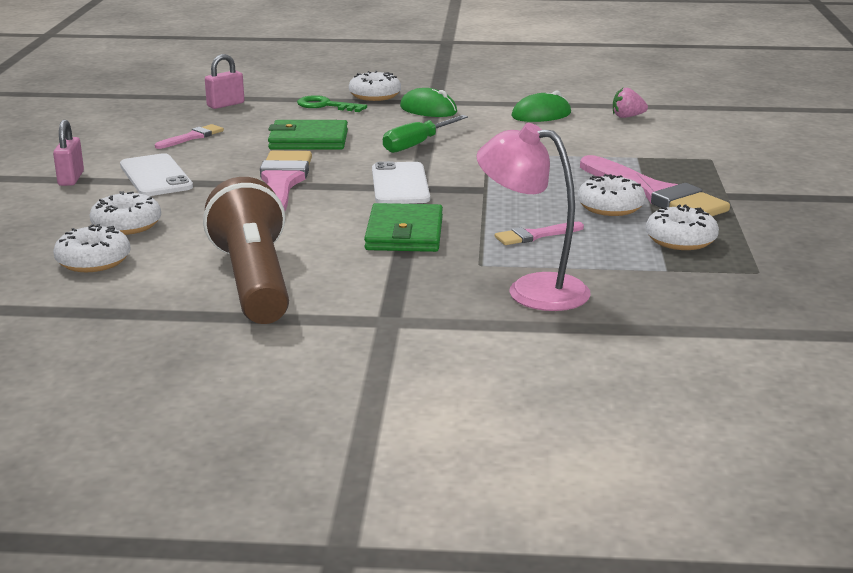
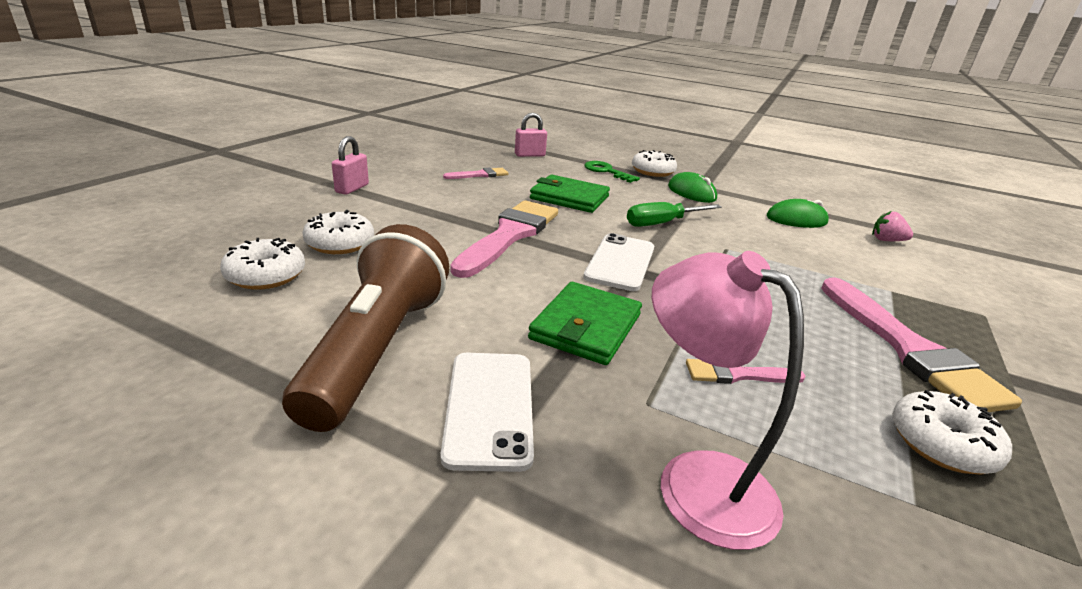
camera: 20 degrees right, 5 degrees up
(155, 176) = (416, 202): white phone -> white phone (489, 408)
(610, 207) = (847, 355): white donut -> none

